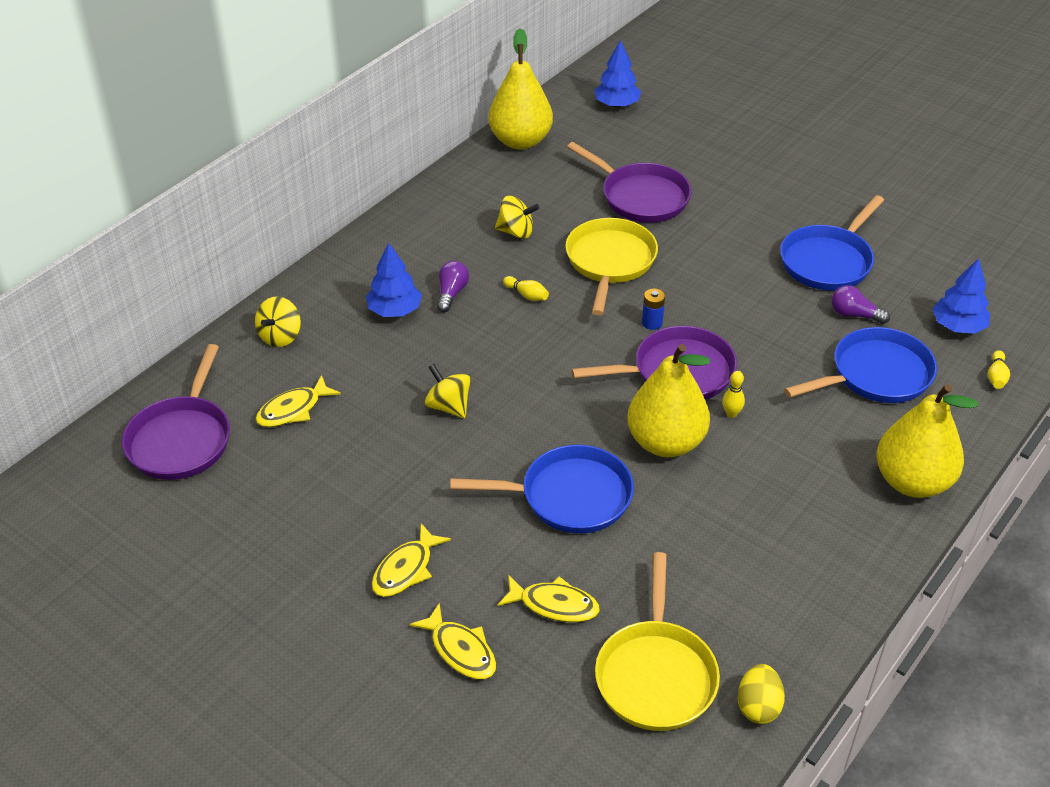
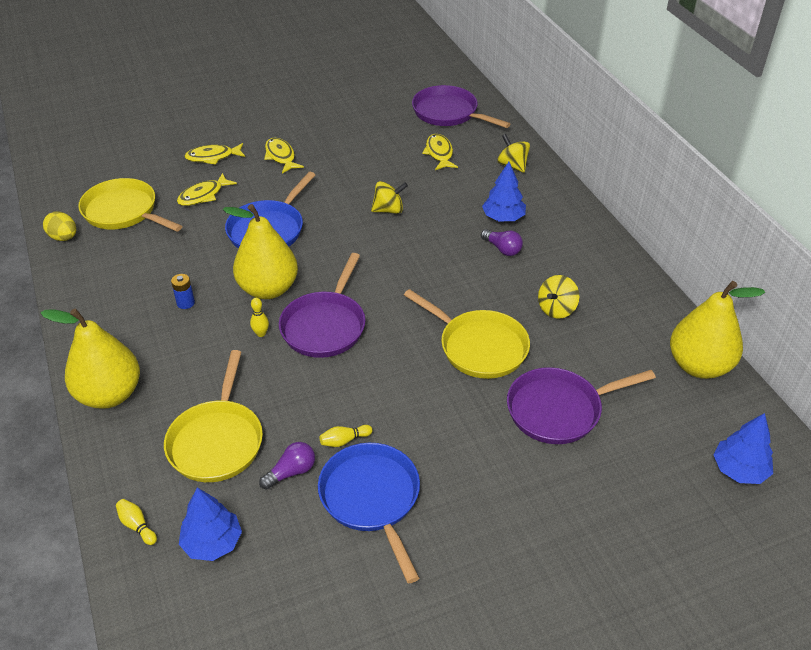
camera: 120 degrees right, 0 degrees up
(527, 295) = (472, 285): yellow bowling pin -> yellow bowling pin (344, 440)
(652, 323) = (387, 337): blue battery -> blue battery (185, 303)
(876, 375) = (217, 441): blue pan -> yellow pan

